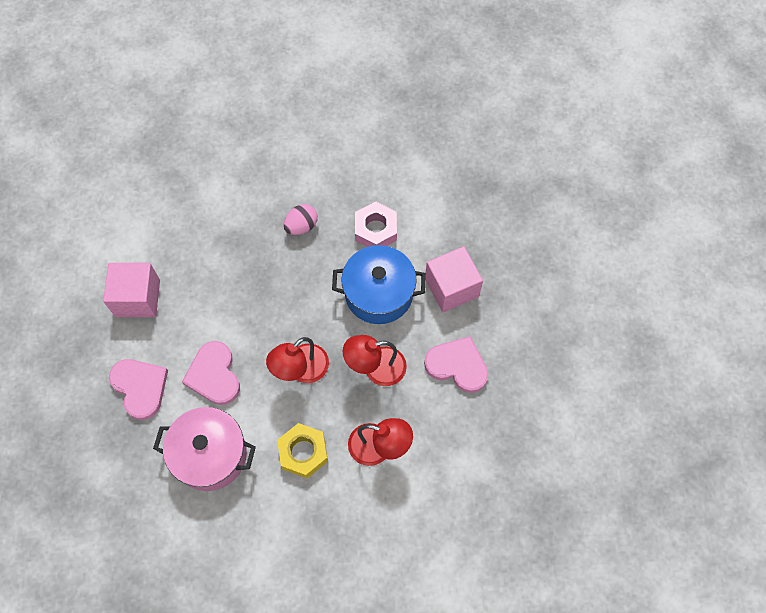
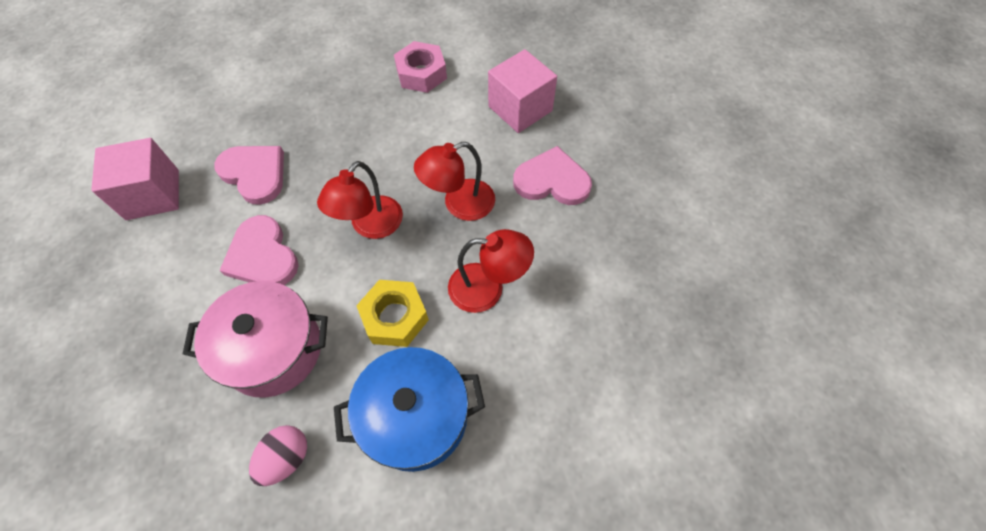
camera: 15 degrees left, 5 degrees down
(140, 387) = (167, 292): pink heart -> pink heart (255, 174)
(301, 226) = (338, 86): pink egg -> pink egg (286, 458)
(379, 293) = (441, 130): blue pot -> blue pot (415, 417)

